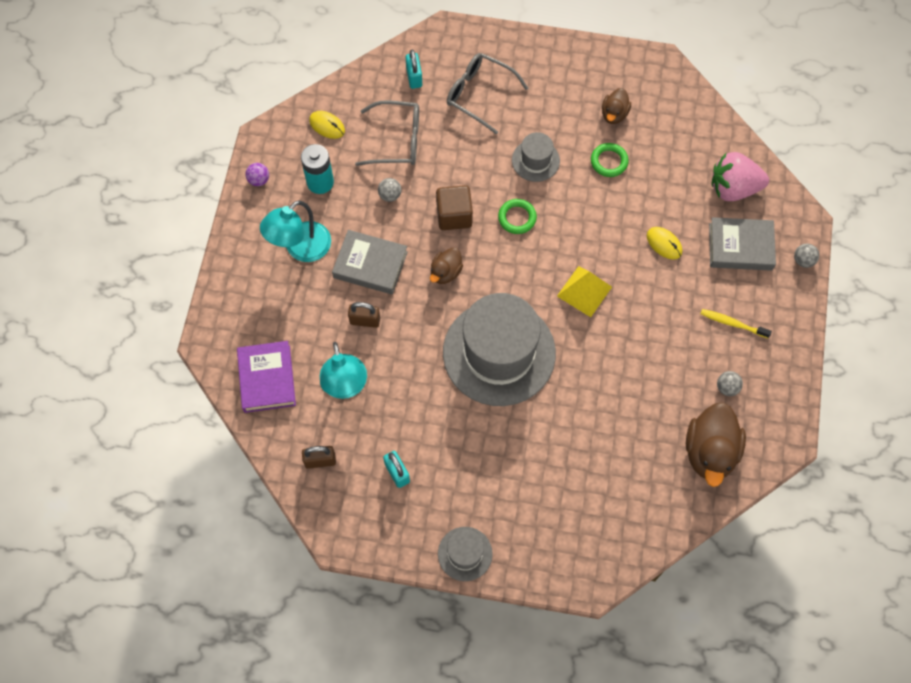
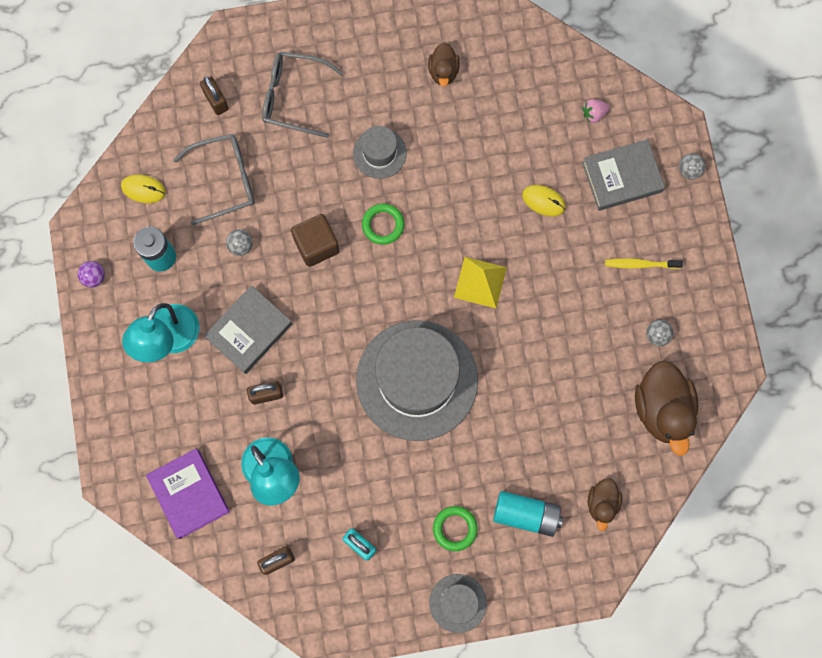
camera: 20 degrees left, 10 degrees up
(370, 264) = (249, 331): grey book -> grey book turned 45 degrees counterclockwise
(414, 77) = (216, 101): turquoise padlock -> brown padlock
(445, 272) = (330, 312): brown duck -> brown duck (602, 503)
(554, 499) = (526, 514): none -> turquoise battery
(609, 161) = (456, 128): green ring -> green ring (455, 528)
(733, 188) = (594, 114): pink strawberry -> pink strawberry, size x0.44

